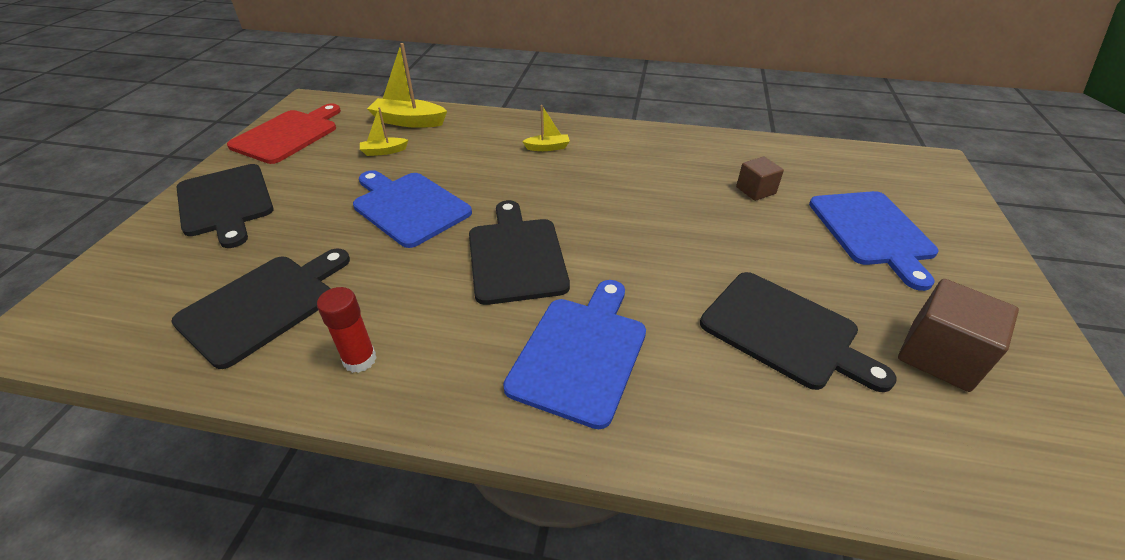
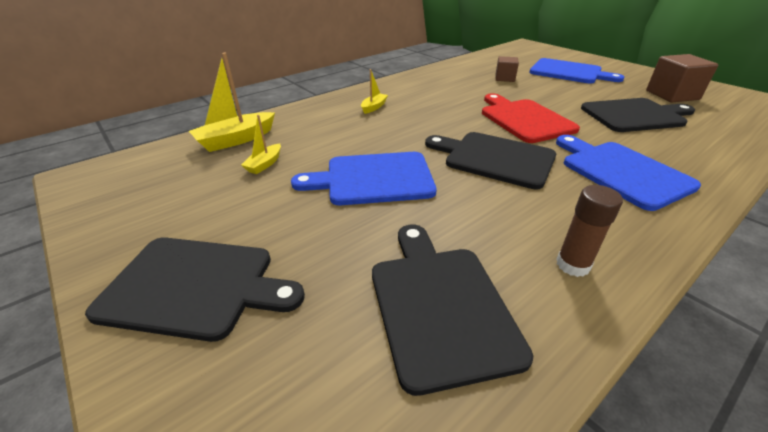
camera: 50 degrees left, 5 degrees down
(288, 135) = (127, 205): red cutting board -> red cutting board (524, 119)
(360, 360) = (572, 265): red glue stick -> brown glue stick

